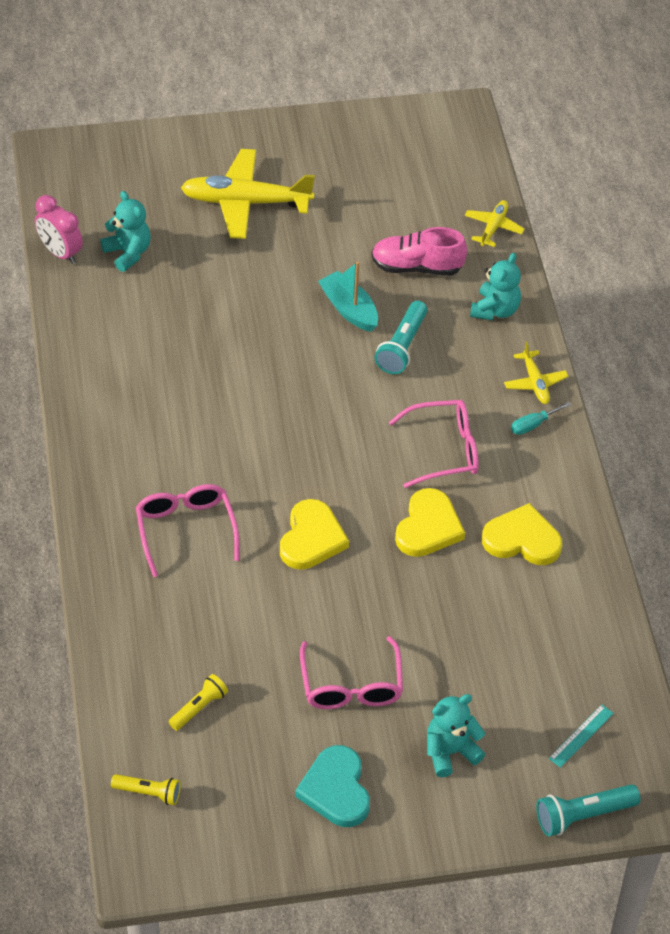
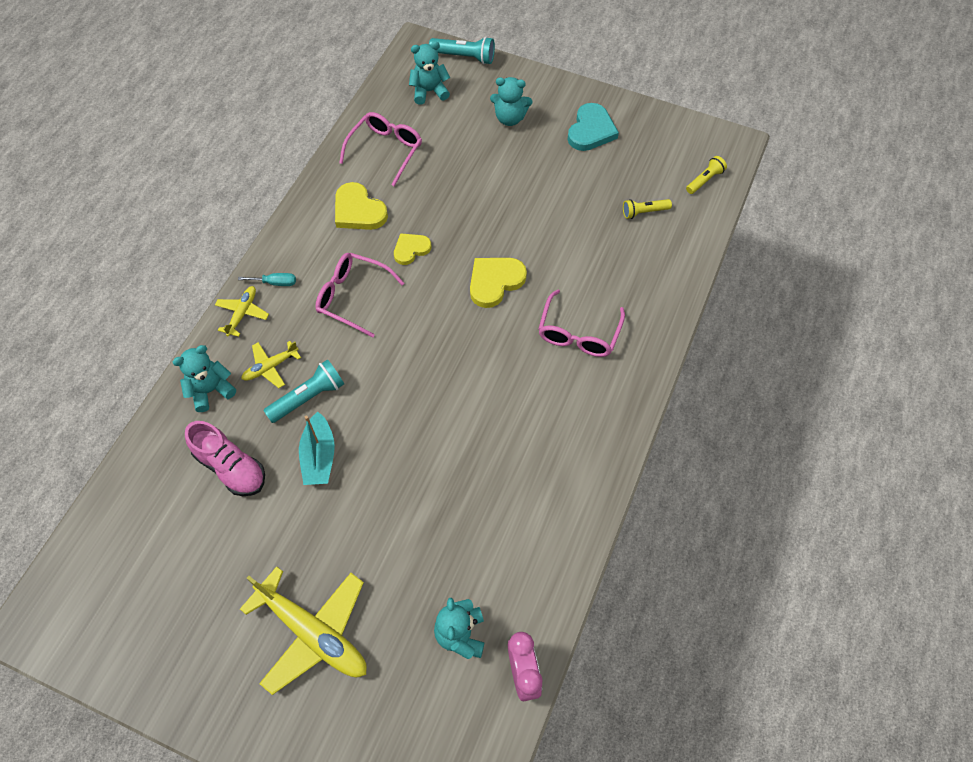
camera: 145 degrees left, 10 degrees up
(148, 793) = (704, 180): yellow flashlight -> yellow flashlight turned 90 degrees clockwise
(351, 686) = (540, 179): pink glasses -> pink glasses (386, 150)
(428, 527) = (411, 249): yellow heart -> yellow heart, size x0.64
(493, 227) = (134, 471): yellow plane -> yellow plane (270, 367)
(581, 736) = (429, 91): turquoise ruler -> turquoise teddy bear

